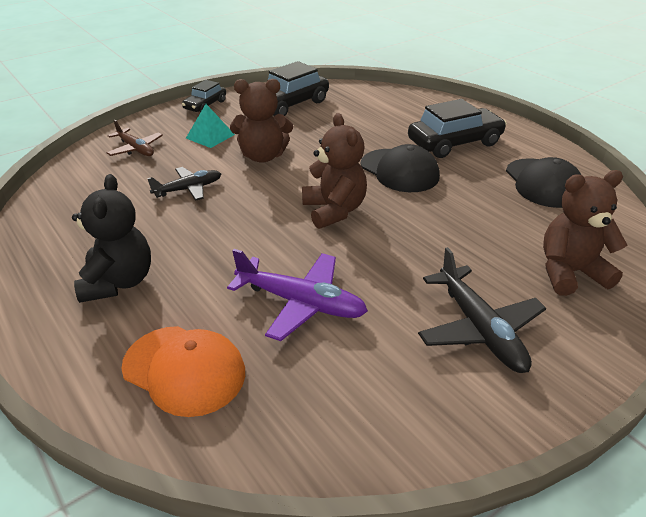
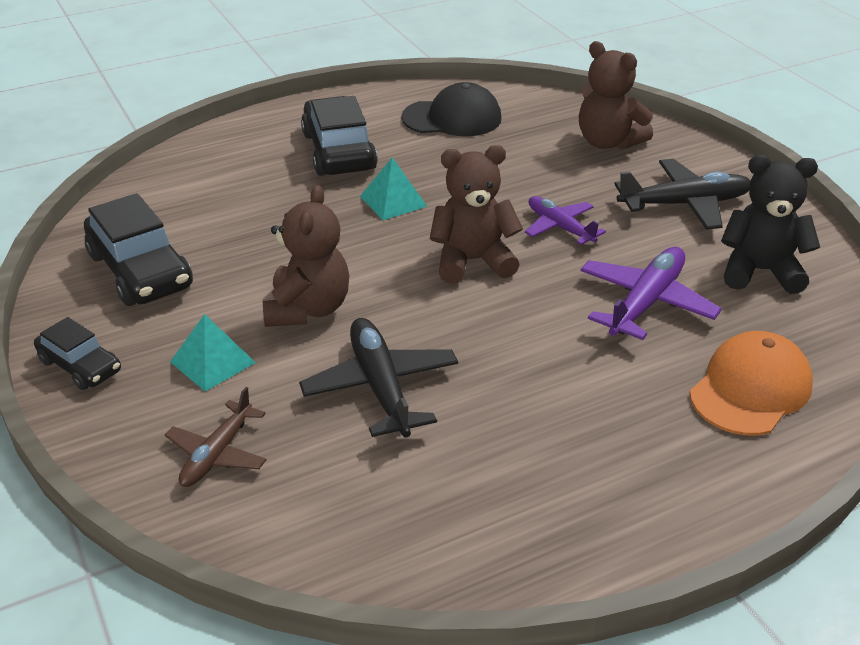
camera: 80 degrees left, 0 degrees up
(119, 282) = (600, 450): black teddy bear -> black teddy bear (760, 271)
(135, 149) = (217, 453): brown plane -> brown plane turned 150 degrees clockwise
(188, 189) = (381, 387): black plane -> black plane, size x1.54
(399, 171) = (393, 201): black cap -> turquoise pyramid
(399, 250) = (560, 227): none -> purple plane
(570, 272) = (608, 142): brown teddy bear -> brown teddy bear turned 45 degrees counterclockwise

